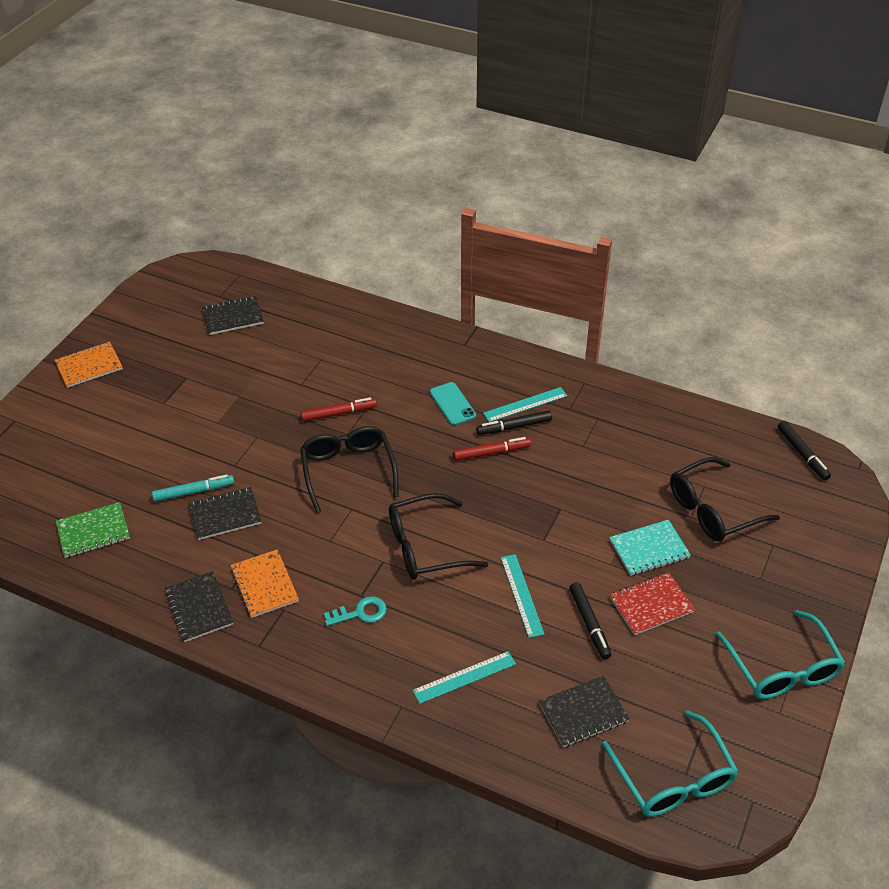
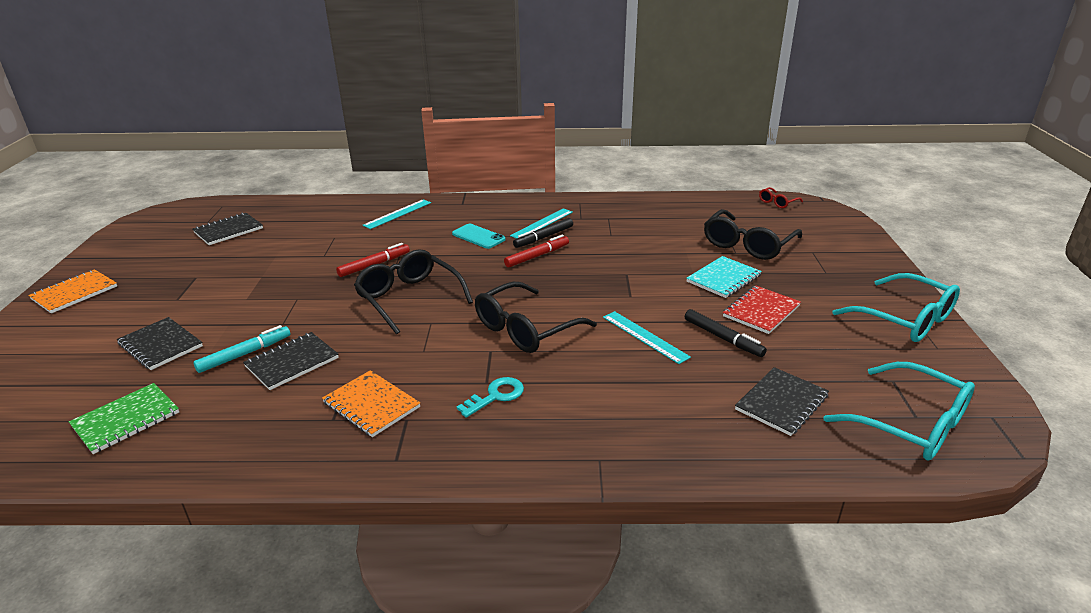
camera: 25 degrees left, 15 degrees down
(199, 608) = (300, 448): black notebook -> black notebook (160, 345)
(464, 677) = (645, 413): turquoise ruler -> turquoise ruler (398, 214)
(802, 454) = (777, 202): black marker -> red glasses

